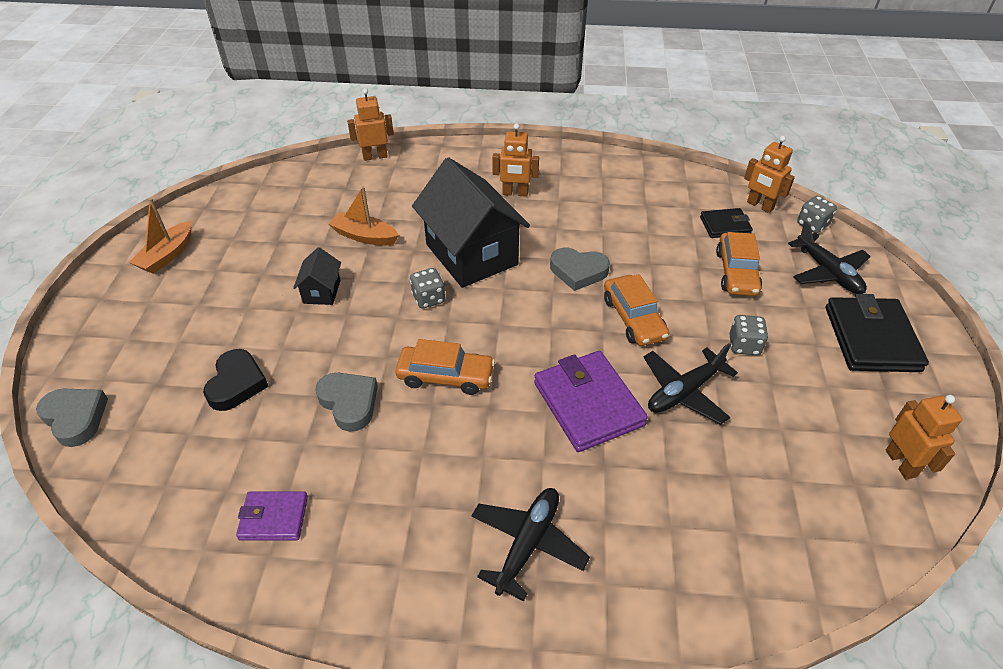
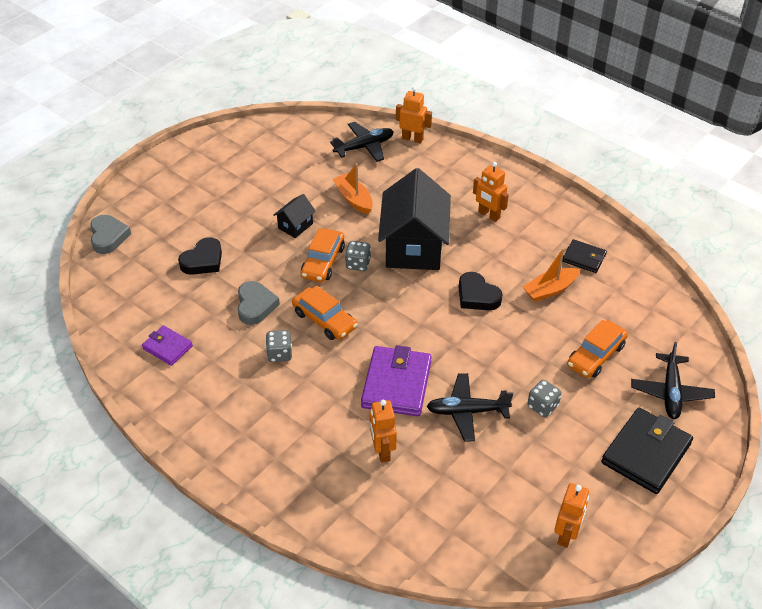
camera: 35 degrees right, 0 degrees up
(167, 255) = (223, 155): orange boat -> orange boat (550, 290)
(528, 544) = (287, 438): black plane -> black plane (364, 147)
(578, 271) = (477, 296): grey heart -> black heart
(633, 318) = (483, 347): orange car -> orange car (323, 262)
(725, 225) = (628, 317): black wallet -> black wallet (584, 258)
(760, 206) = (676, 316): orange robot -> orange robot (382, 451)
(812, 225) = (703, 352): grey dice -> grey dice (279, 354)

